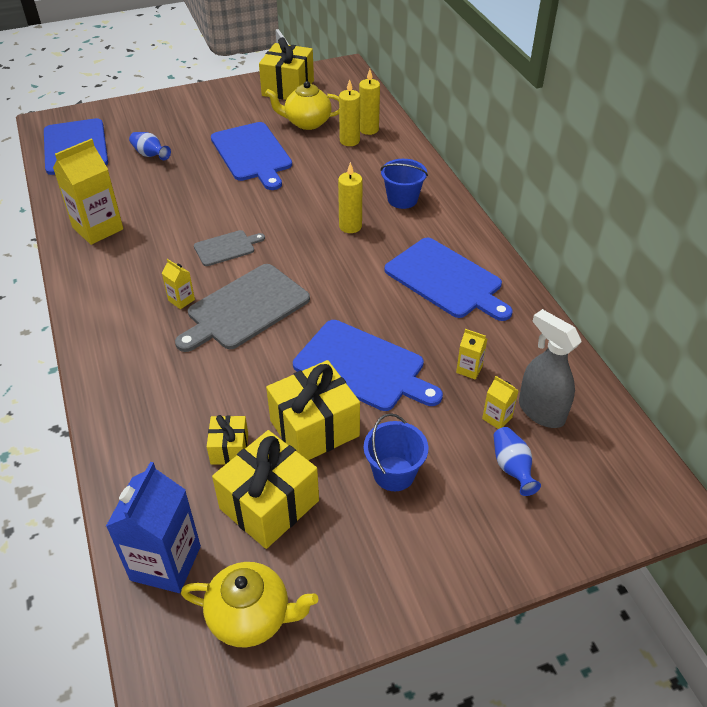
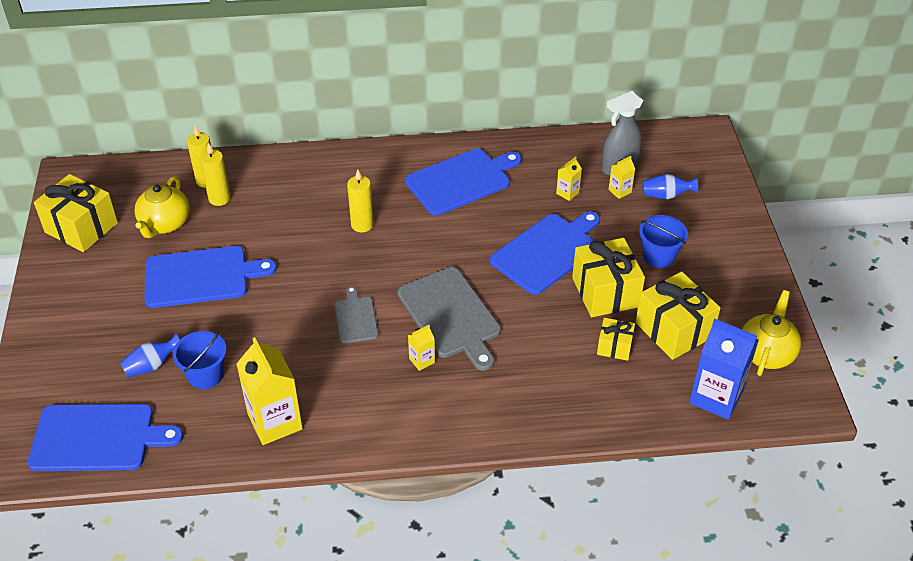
camera: 75 degrees left, 0 degrees up
(402, 199) = (337, 182): blue bucket -> blue bucket (205, 375)

